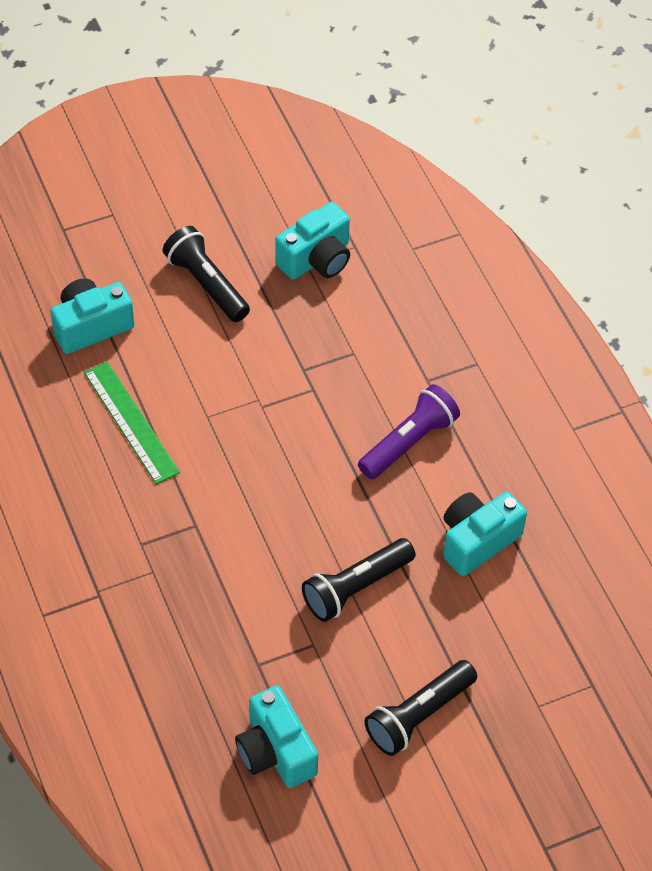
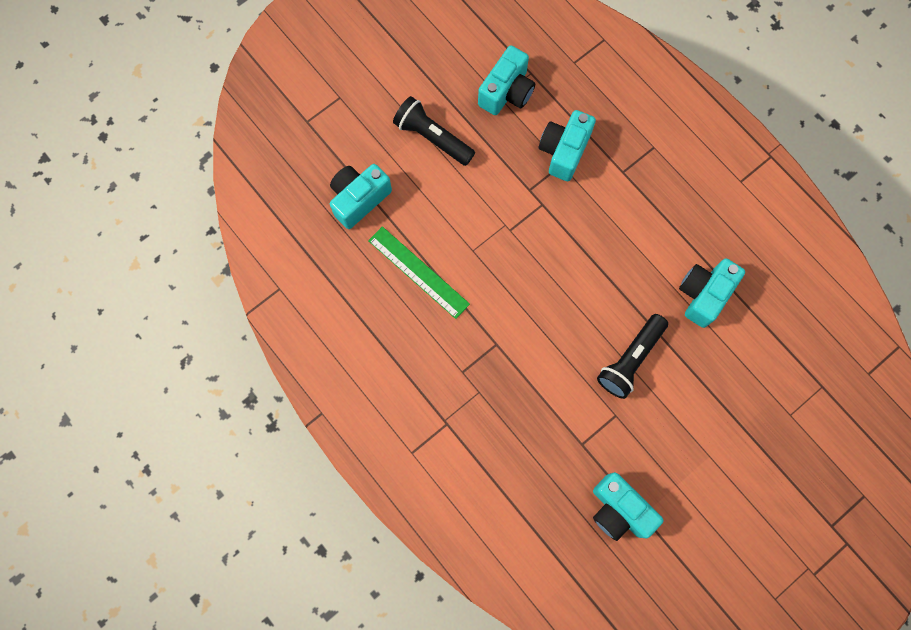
camera: 15 degrees left, 20 degrees up
(362, 339) = (564, 151): none -> turquoise camera
(408, 442) = (627, 228): purple flashlight -> none
(419, 715) = (710, 449): black flashlight -> none

